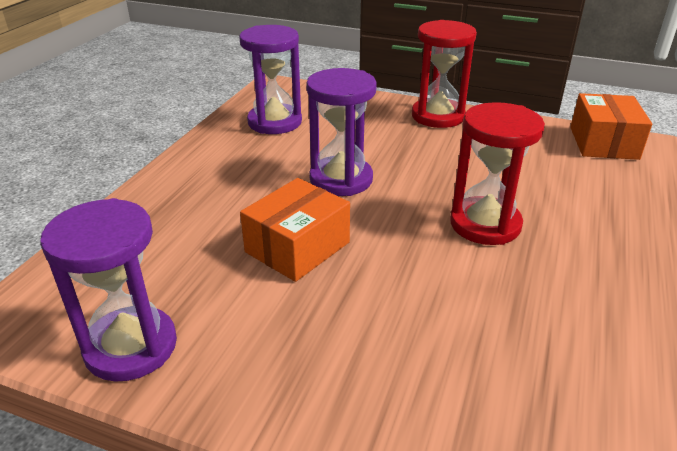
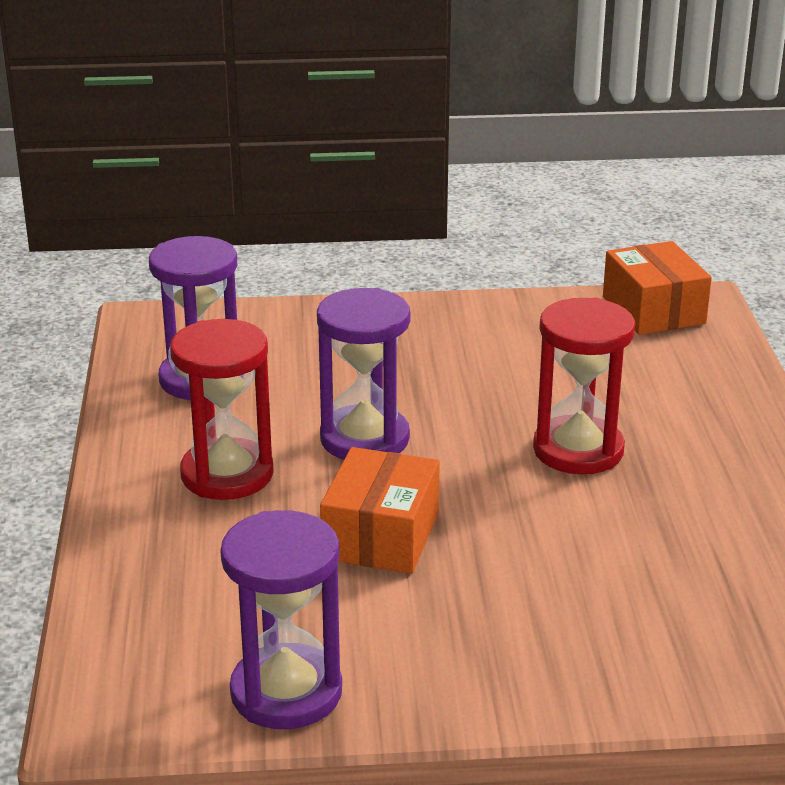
camera: 25 degrees left, 5 degrees down
(438, 116) = (424, 318): red hourglass -> red hourglass (227, 474)

